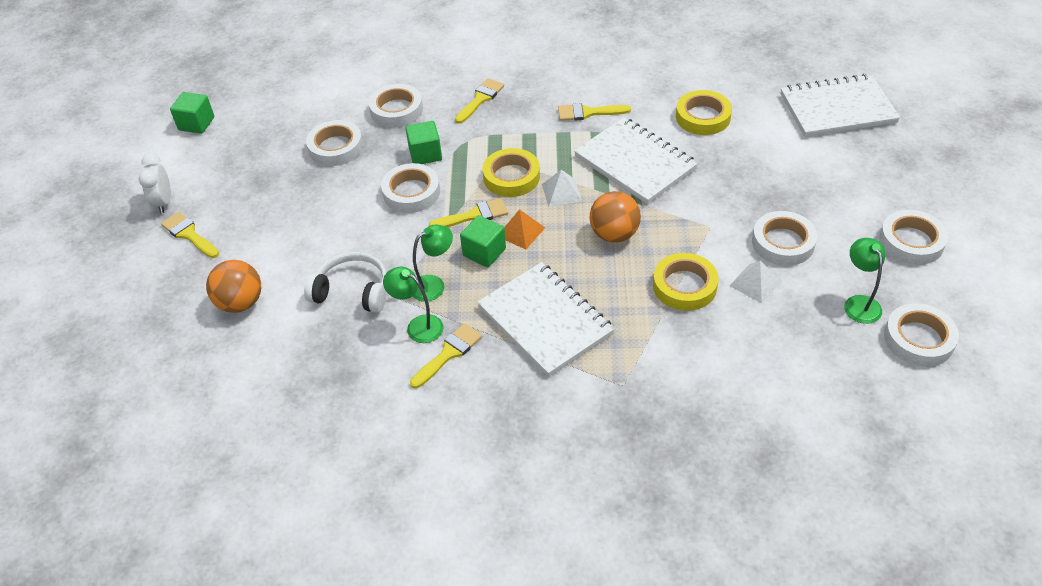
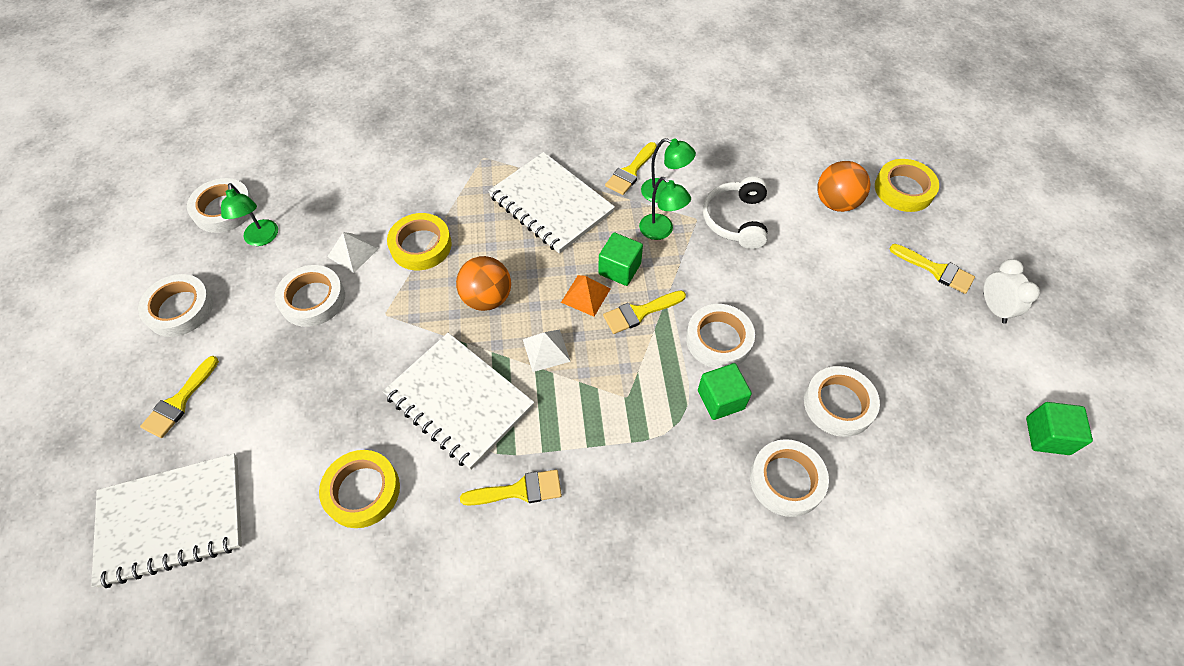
camera: 170 degrees right, 10 degrees up
(352, 291) = (736, 220): white headphones -> white headphones turned 90 degrees clockwise
(434, 285) = (661, 231): green lamp -> green lamp turned 90 degrees counterclockwise
(480, 99) = (674, 510): yellow brush -> yellow brush (179, 402)
(511, 177) = (607, 369): yellow tape -> yellow tape (904, 189)

